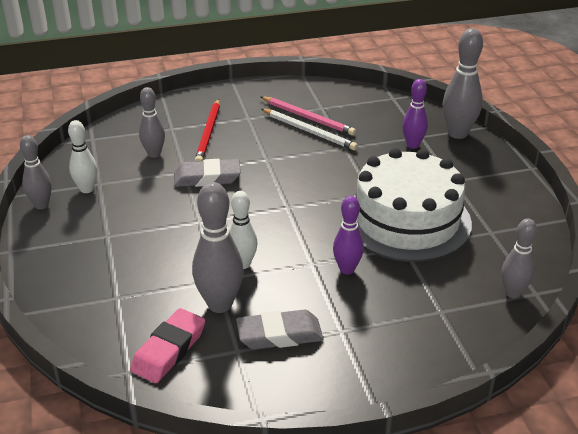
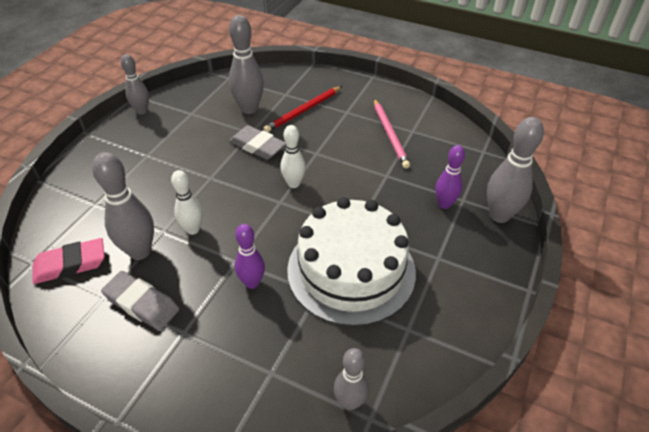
camera: 40 degrees right, 10 degrees up
(87, 189) = (179, 114): white bowling pin -> white bowling pin (293, 184)
(154, 154) = (249, 109): grey bowling pin -> grey bowling pin, size x1.57
(309, 131) = (376, 146): white pencil -> none

